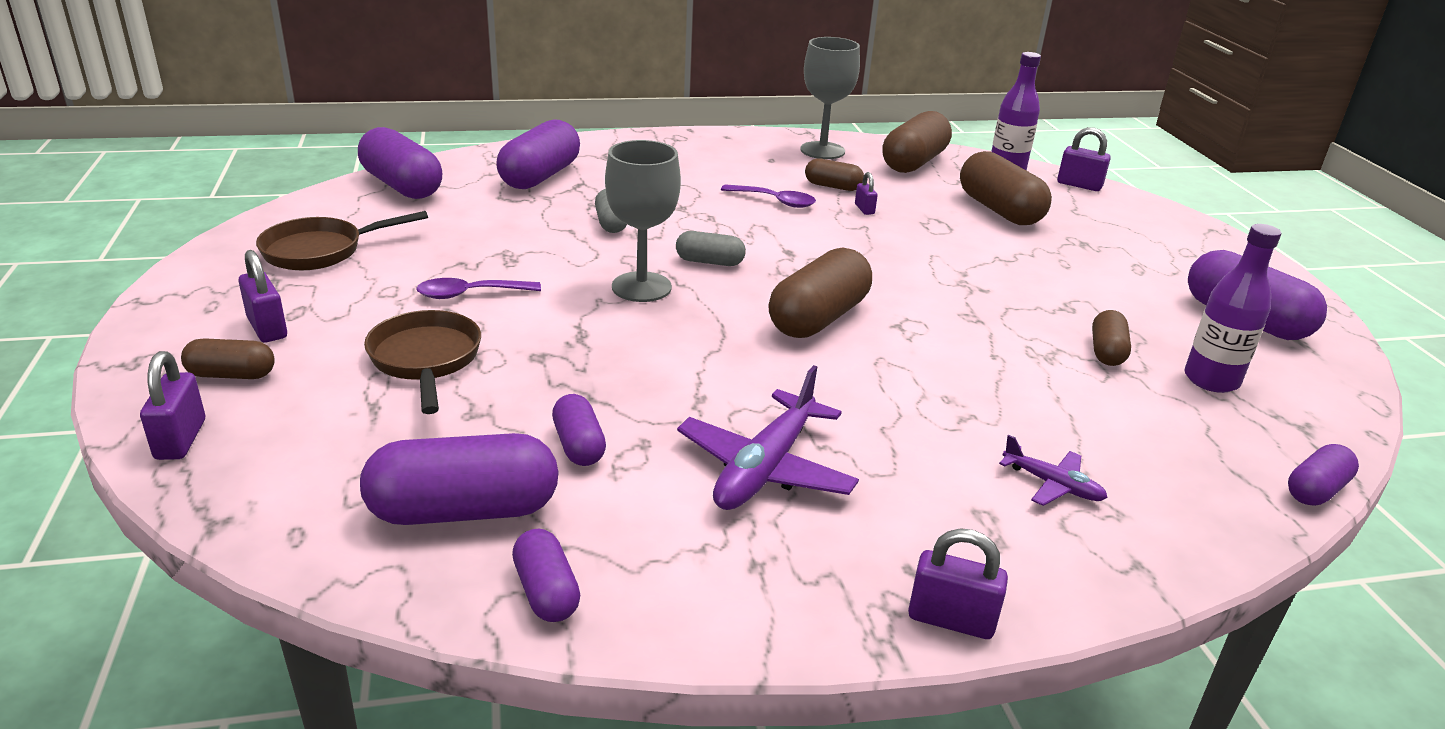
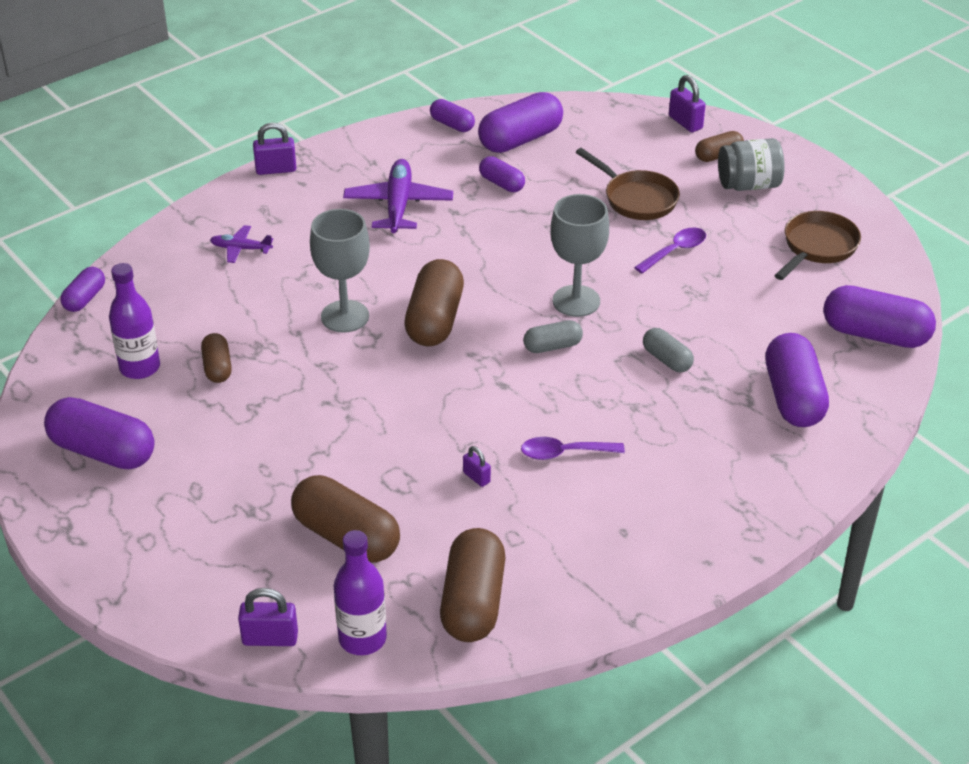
camera: 155 degrees right, 10 degrees up
(267, 328) = (748, 185): purple padlock -> grey jar
(822, 150) = (585, 580): grey goblet -> grey goblet (345, 316)
(833, 186) = (528, 505): brown capsule -> none

